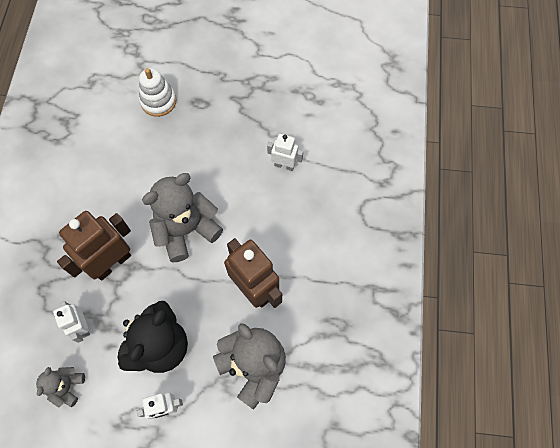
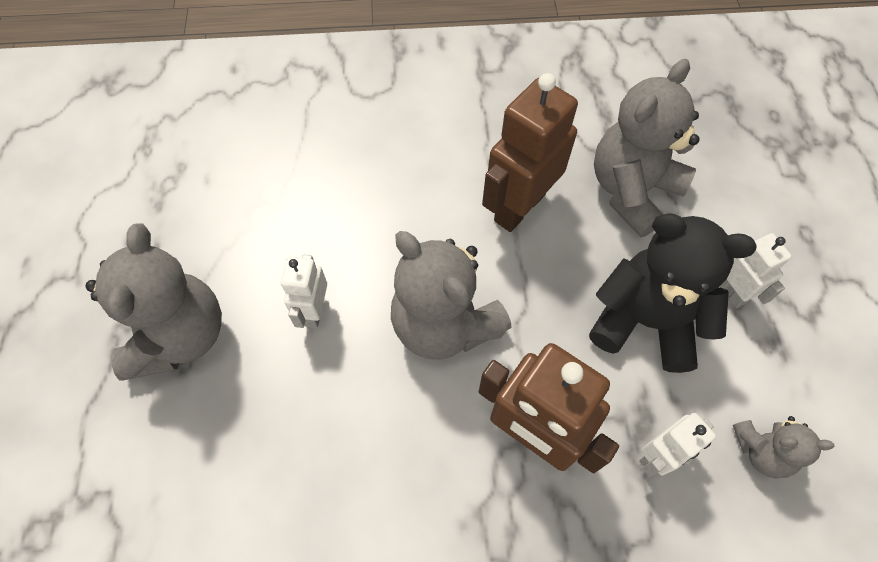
camera: 100 degrees left, 5 degrees down
(158, 101) = (180, 437): white stacking toy -> none
(212, 101) = (180, 335): none -> grey teddy bear
(284, 165) = (305, 200): white robot -> white robot (314, 311)

